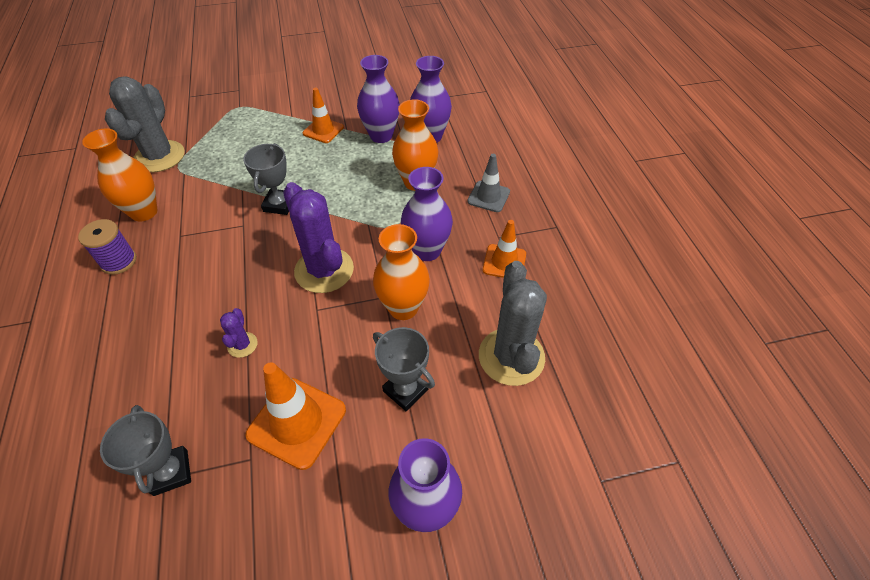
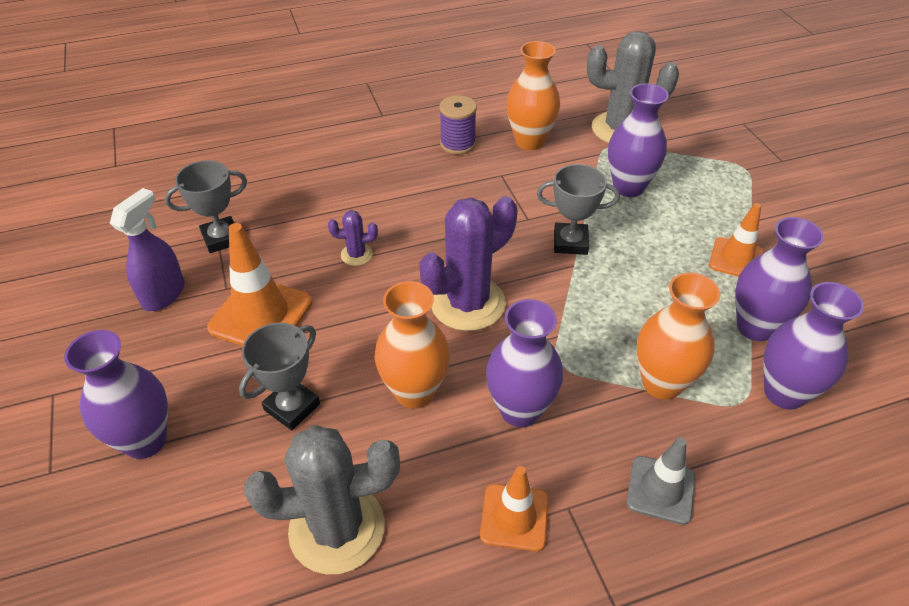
camera: 85 degrees right, 5 degrees down
(231, 165) = (628, 187): none -> purple vase
(240, 524) = (164, 294): none -> purple spray bottle

